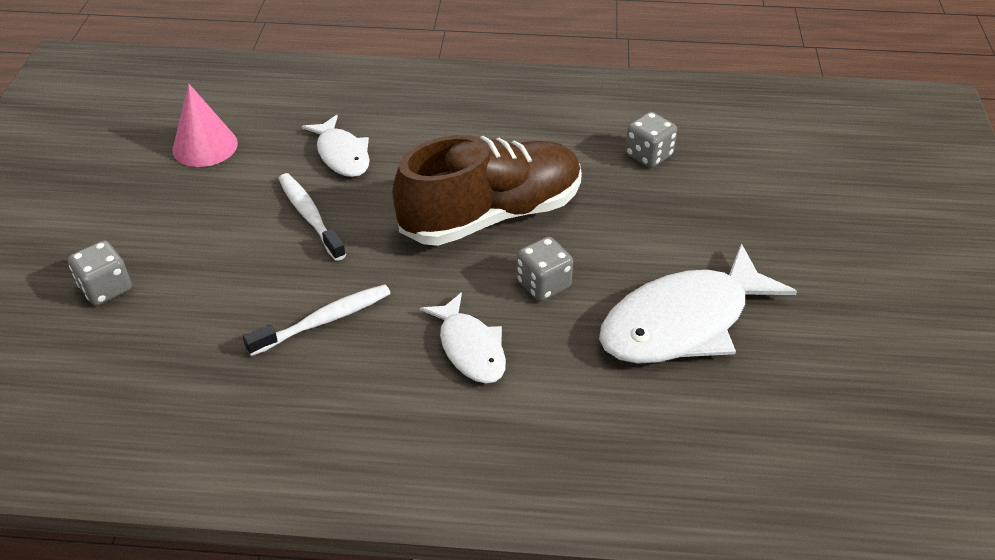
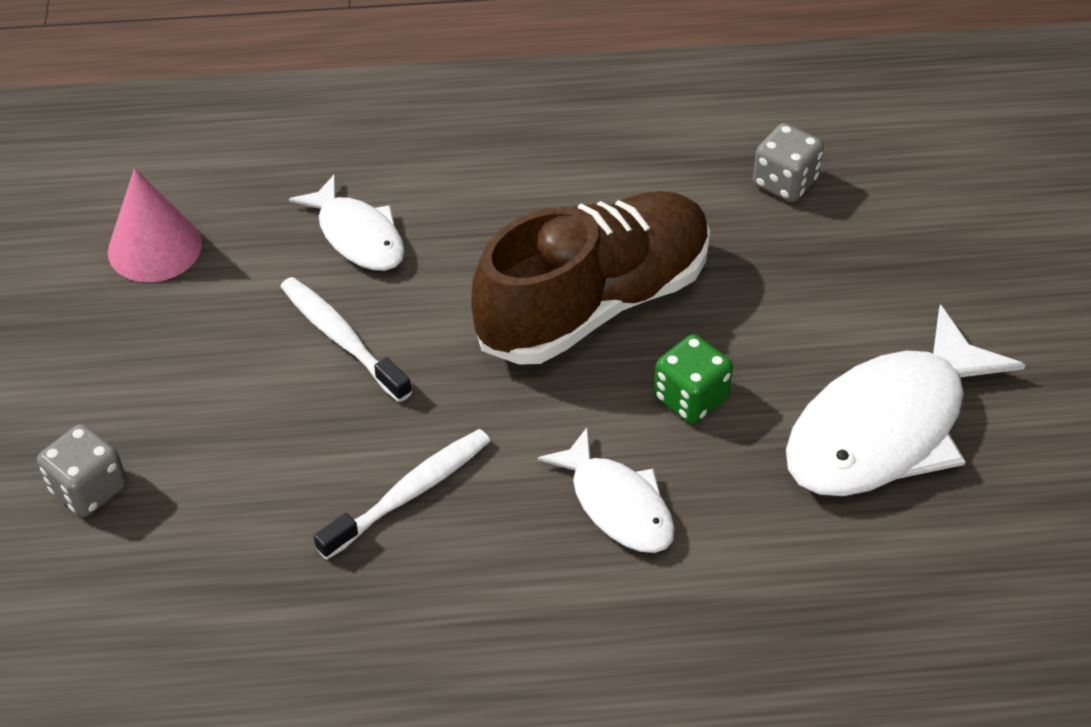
camera: 10 degrees left, 5 degrees up
(543, 284) = (690, 398): grey dice -> green dice

